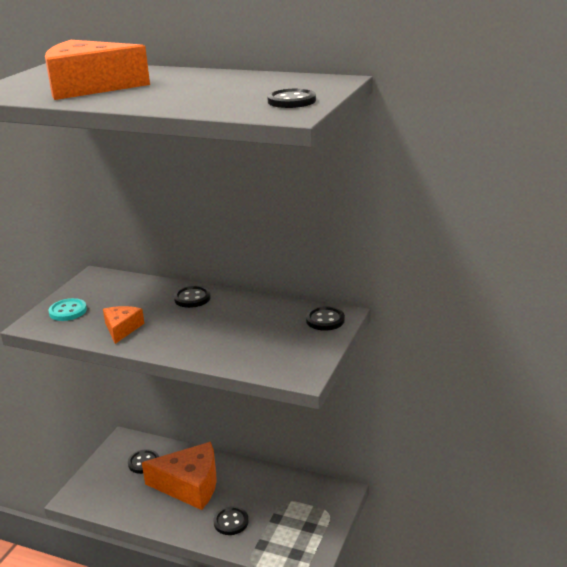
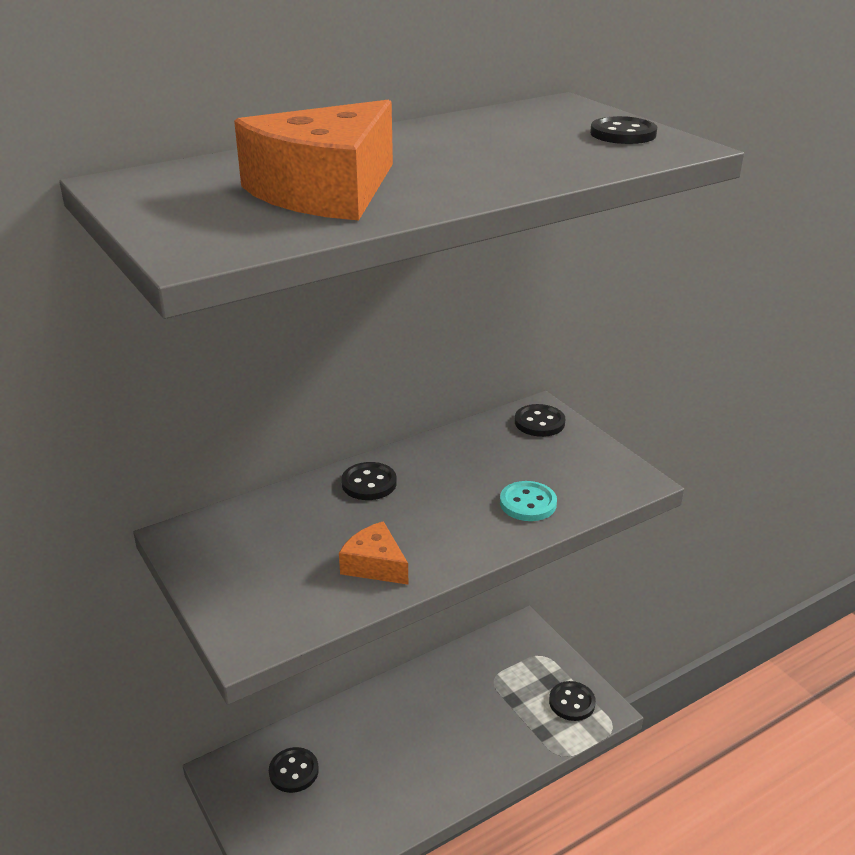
camera: 55 degrees left, 5 degrees up
(68, 311) = (256, 596): turquoise button -> turquoise button (528, 503)
(190, 485) = (385, 746): orange cheese -> none
(231, 522) = (484, 740): black button -> black button (572, 702)

